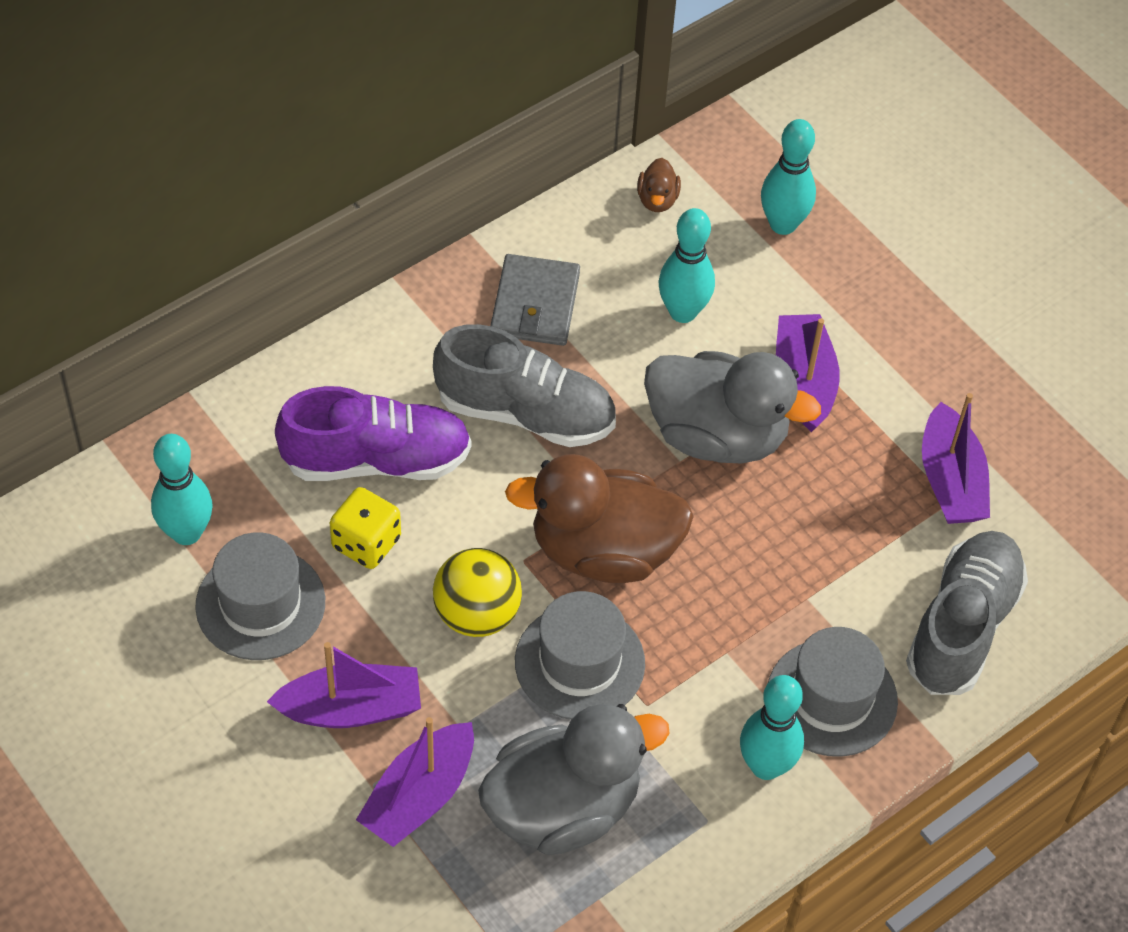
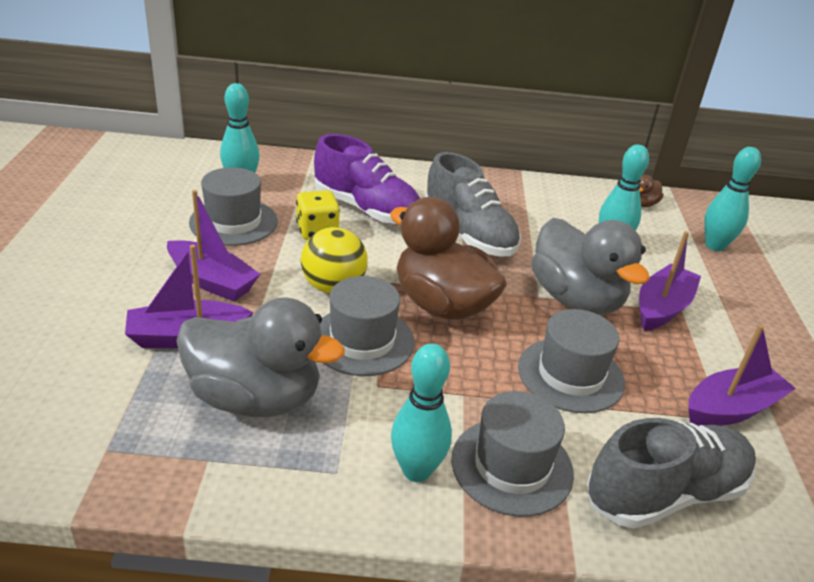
camera: 40 degrees right, 20 degrees down
(535, 304) = (525, 204): grey wallet -> none
(794, 550) = (570, 375): none -> grey hat
(950, 481) = (731, 408): purple boat -> purple boat turned 150 degrees counterclockwise

